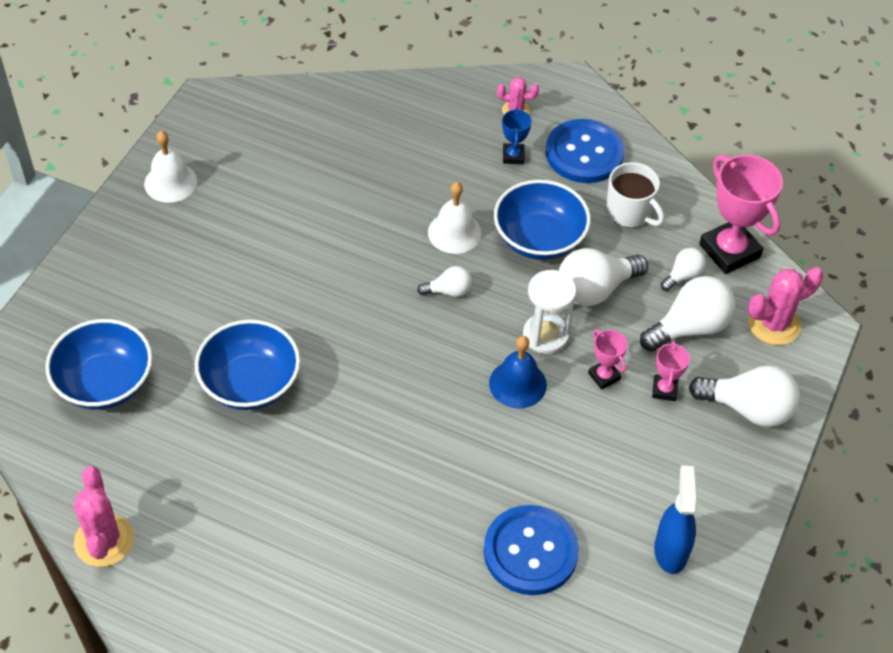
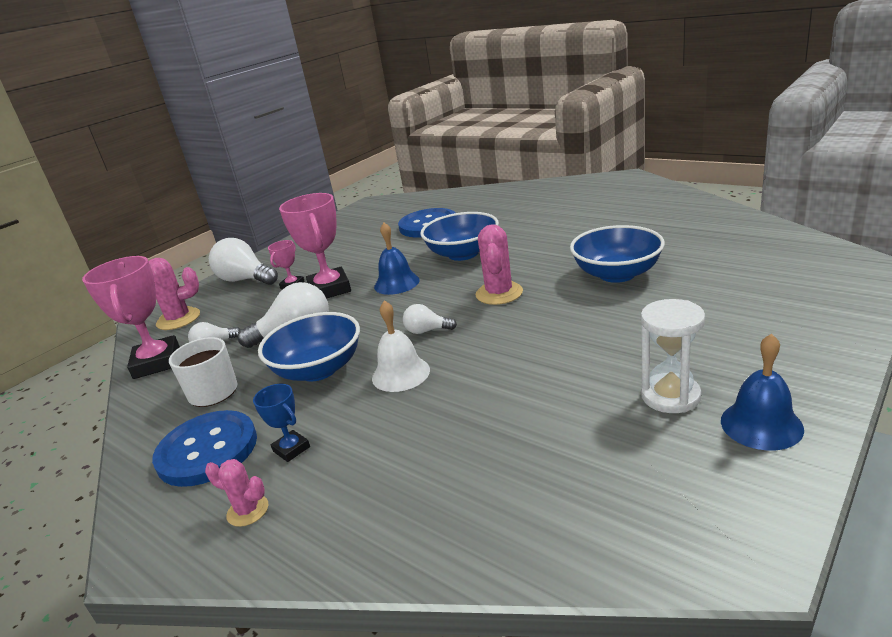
camera: 160 degrees left, 25 degrees down
(104, 541) = (712, 210): pink cactus -> pink cactus (499, 293)
(105, 383) = (753, 268): blue bowl -> blue bowl (463, 253)
(170, 182) = (761, 424): white bell -> blue bell
(513, 156) = (291, 449): blue trophy -> blue trophy turned 60 degrees counterclockwise
(545, 335) = (358, 307): white hourglass -> white hourglass (670, 396)
(604, 376) = (329, 289): pink trophy -> pink trophy, size x2.02
(670, 551) = (346, 230): blue spray bottle -> none
(689, 328) = (242, 315): white light bulb -> none

